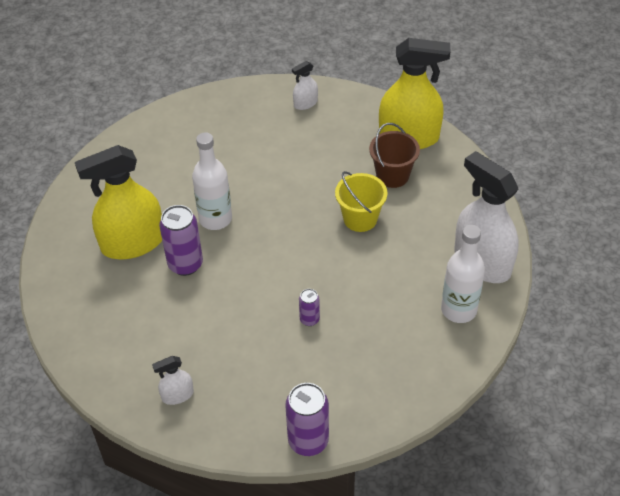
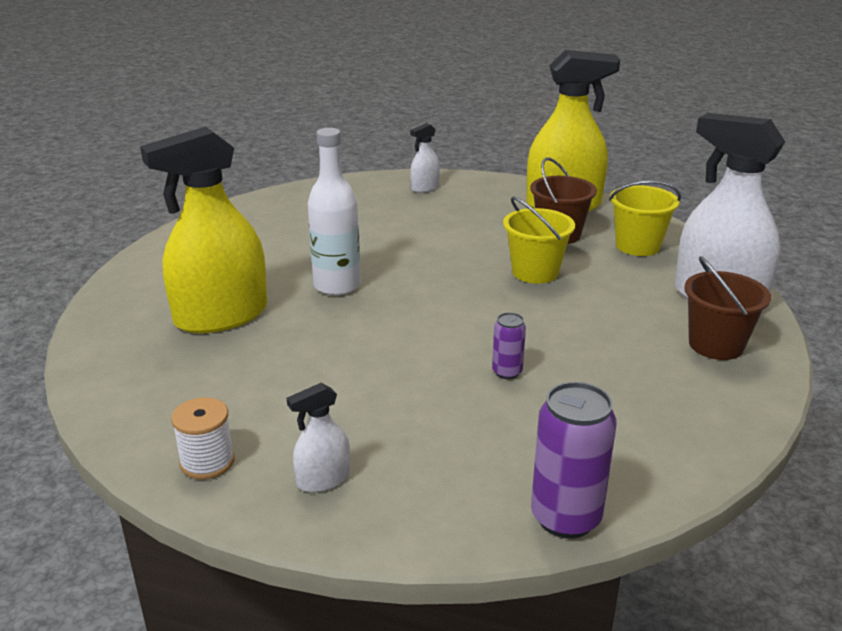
camera: 10 degrees left, 20 degrees down
(113, 373) = (207, 462): none -> white spool
(185, 264) = (304, 331): purple can -> none
(447, 195) = (637, 246): none -> yellow bucket
(458, 310) = (716, 345): white bottle -> brown bucket

